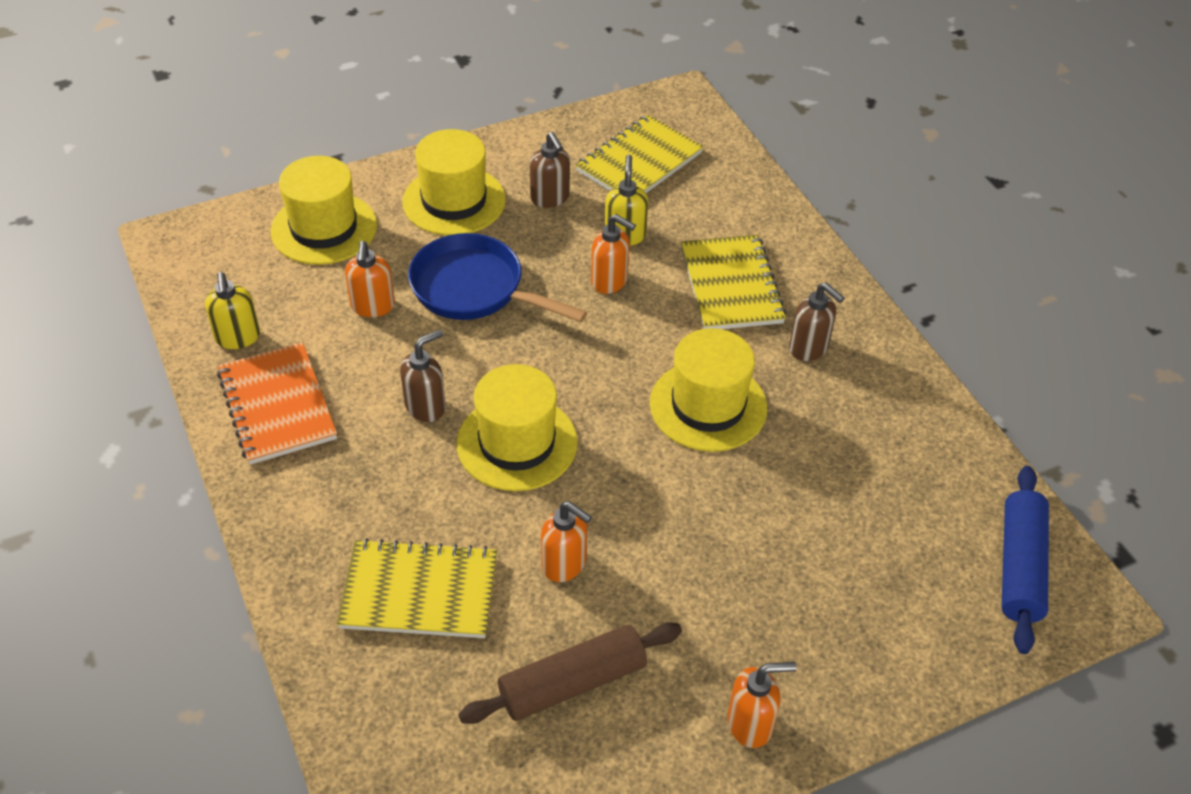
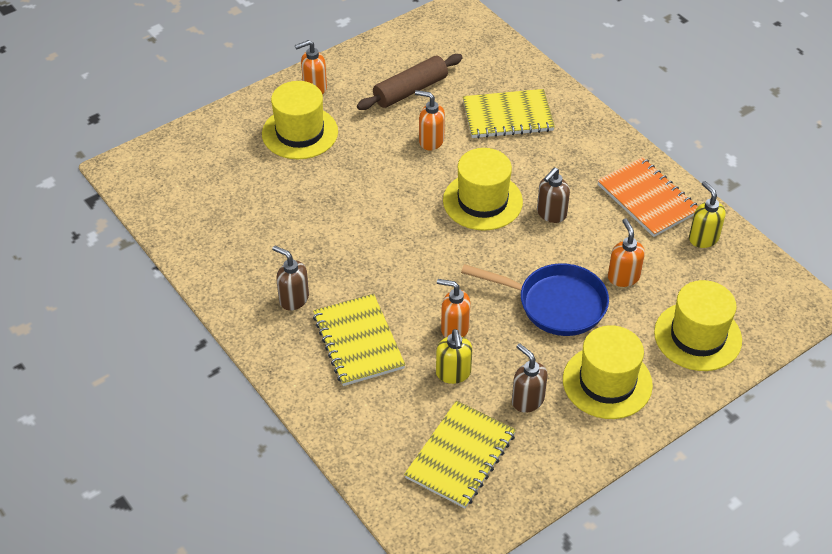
camera: 170 degrees right, 0 degrees up
(708, 405) = (362, 245): yellow hat -> yellow hat (300, 133)
(1020, 567) = (158, 180): blue rolling pin -> none

